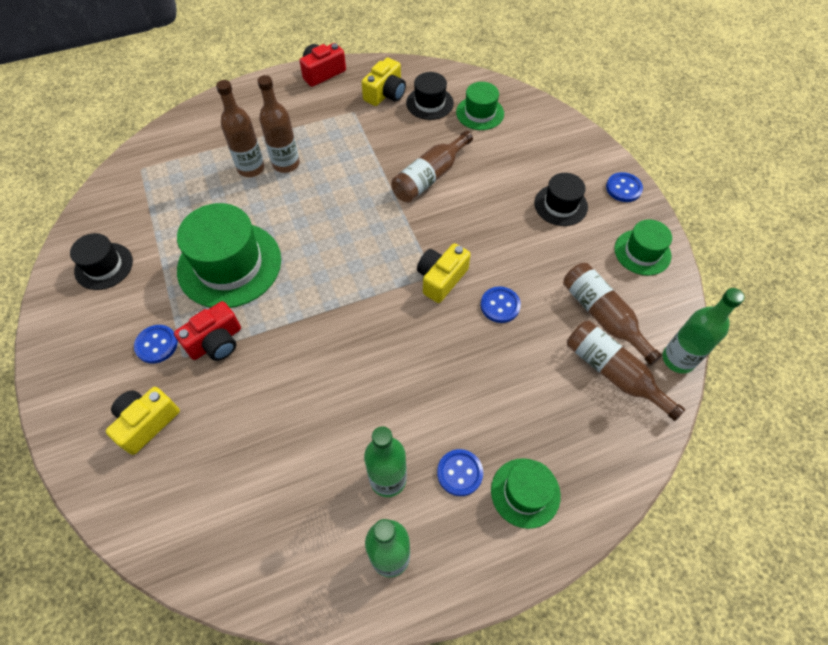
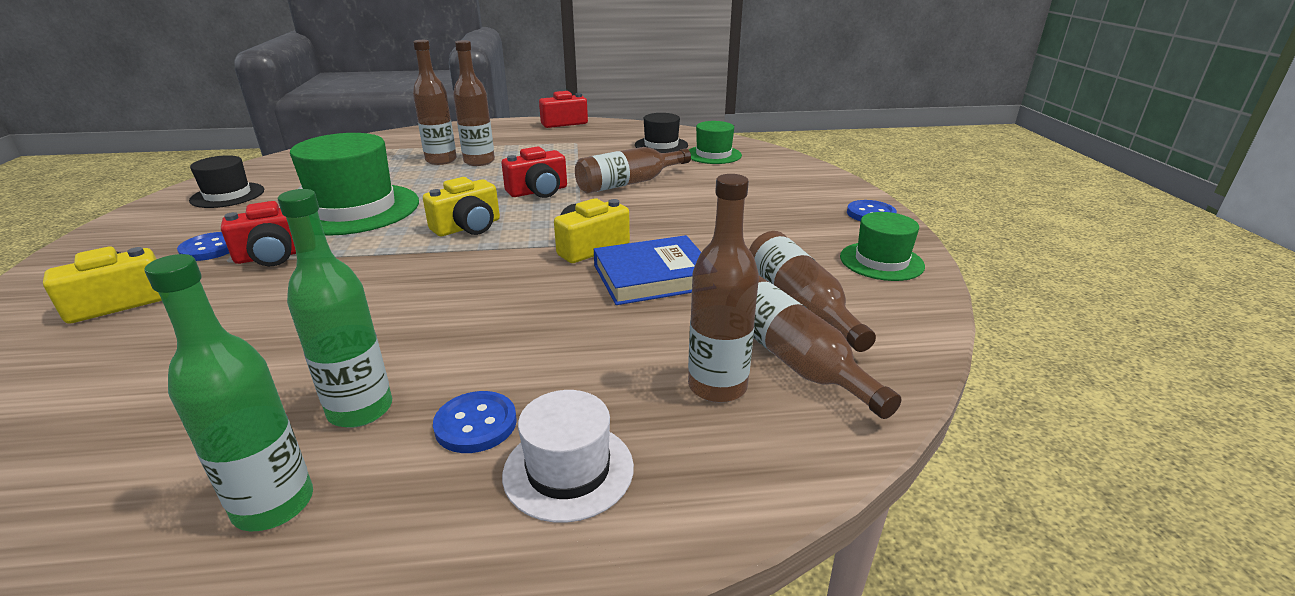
camera: 15 degrees right, 30 degrees down
(363, 205) = (538, 191): none -> red camera
(385, 94) = (618, 137): yellow camera -> yellow camera (468, 227)
(500, 305) = (653, 277): blue button -> blue book
(525, 492) = (568, 470): green hat -> white hat
(560, 205) = (780, 216): black hat -> none
(578, 407) = (717, 386): none -> brown bottle
(678, 359) = (912, 363): green bottle -> none

